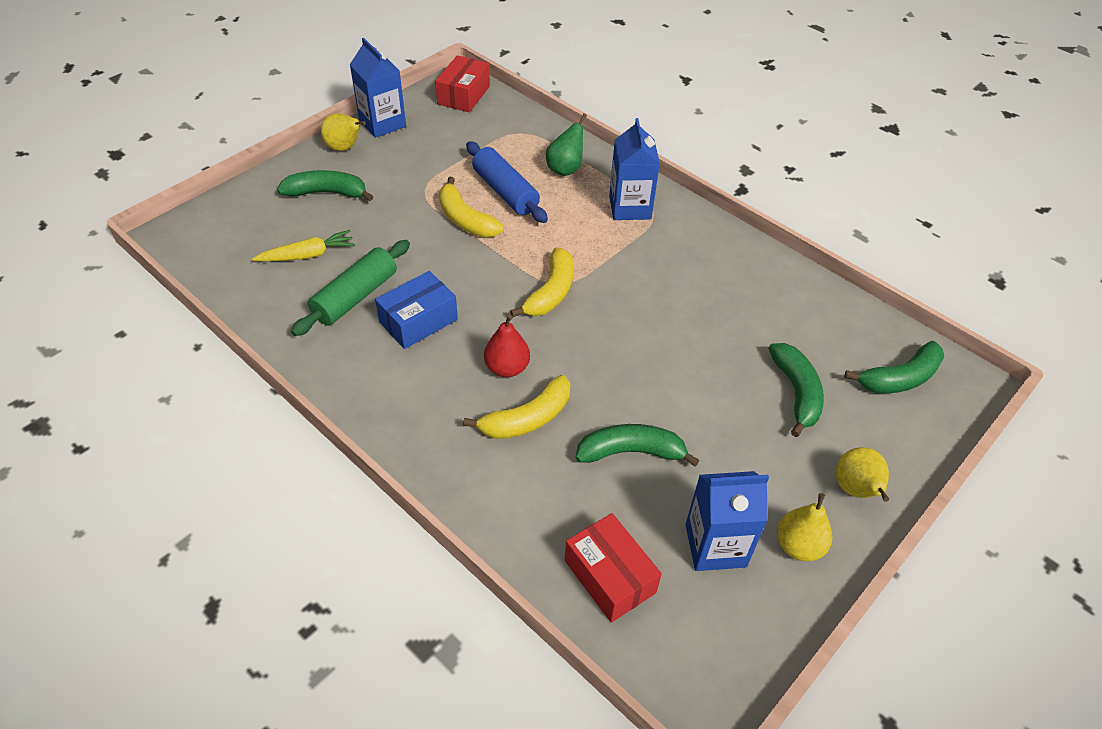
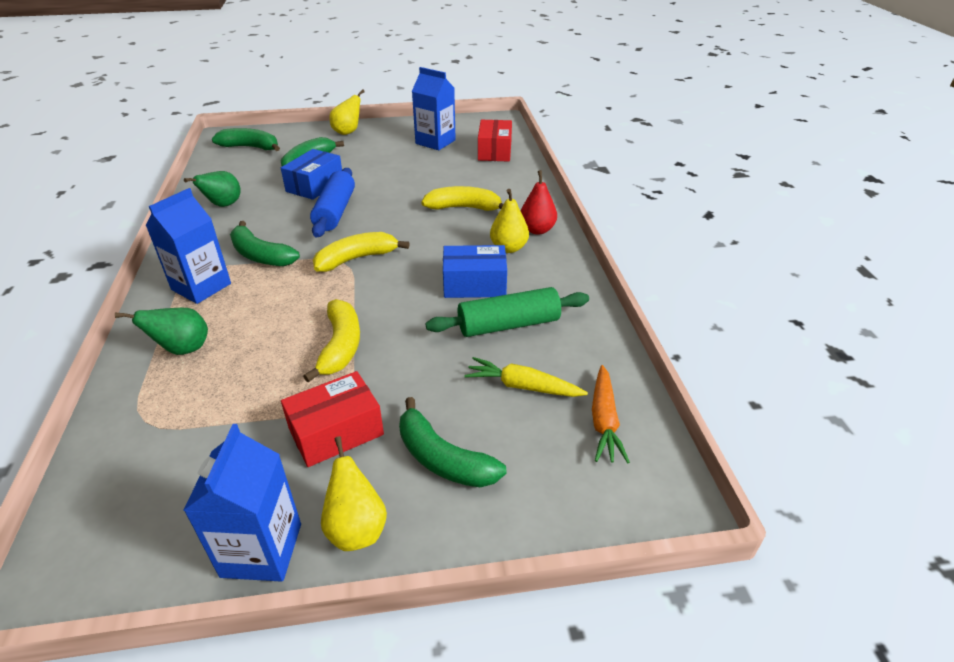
camera: 140 degrees left, 10 degrees down
(234, 259) = (604, 421): none -> orange carrot
(463, 95) = (97, 539): red box -> red box (336, 432)
(505, 192) = (269, 355): blue rolling pin -> blue rolling pin (335, 211)
(507, 368) = (445, 233): red pear -> red pear (537, 230)
(631, 452) = (427, 176): green banana -> green banana (261, 255)
(726, 359) = (315, 185): none -> blue box
(759, 282) = (223, 205): none -> green pear
(798, 546) = (401, 130): yellow pear -> yellow pear (508, 248)

